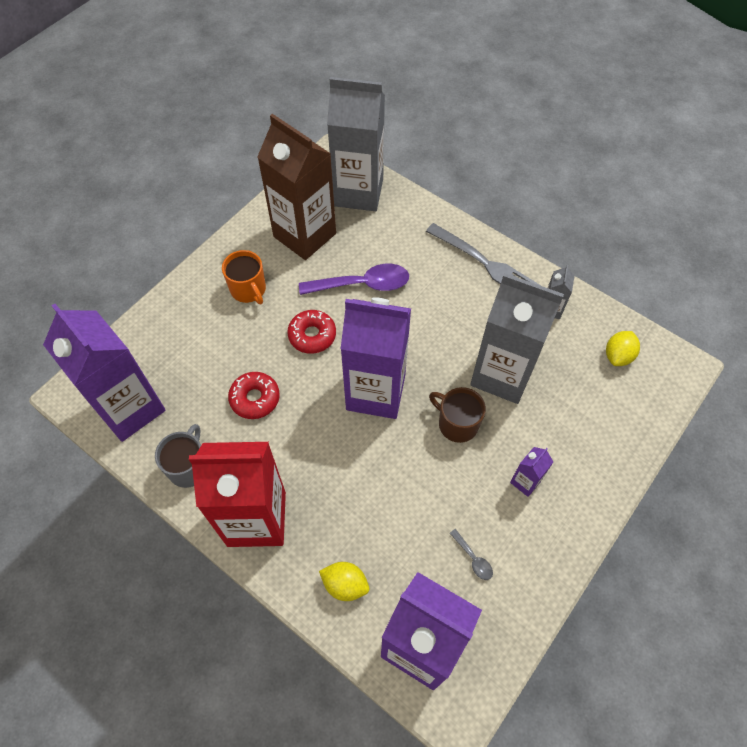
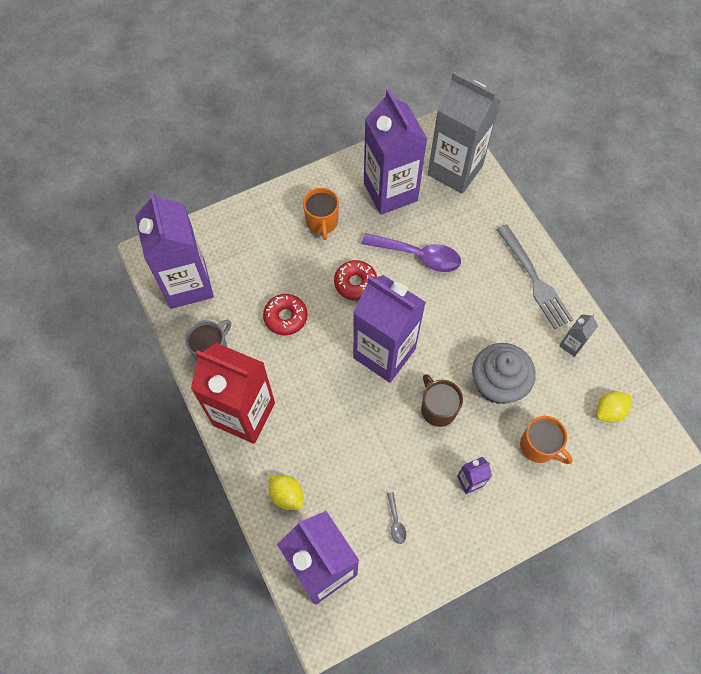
camera: 25 degrees right, 5 degrees up
(304, 235) = (390, 192): brown carton -> purple carton
(502, 374) = (497, 383): grey carton -> grey cupcake
(572, 417) = (539, 446): none -> orange mug

